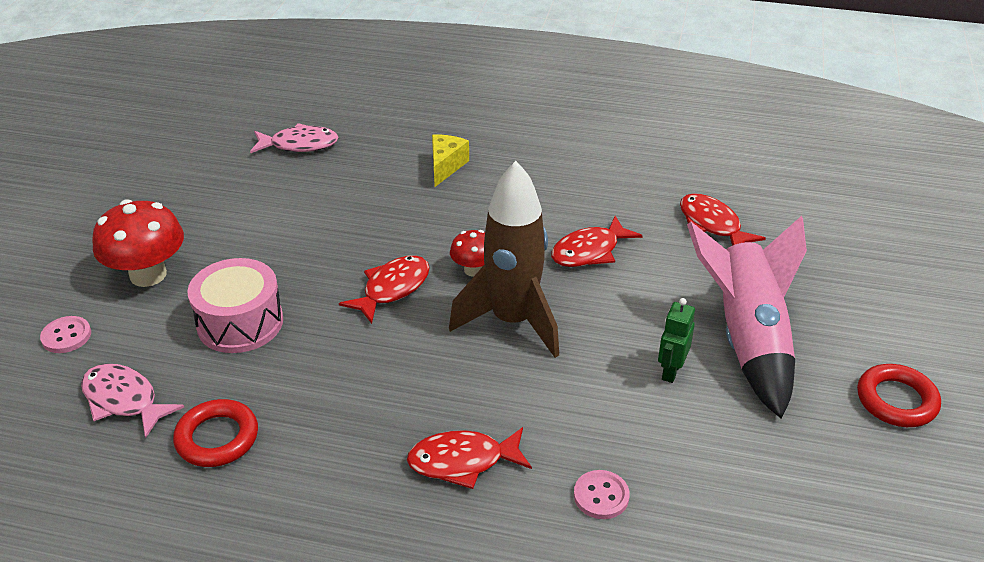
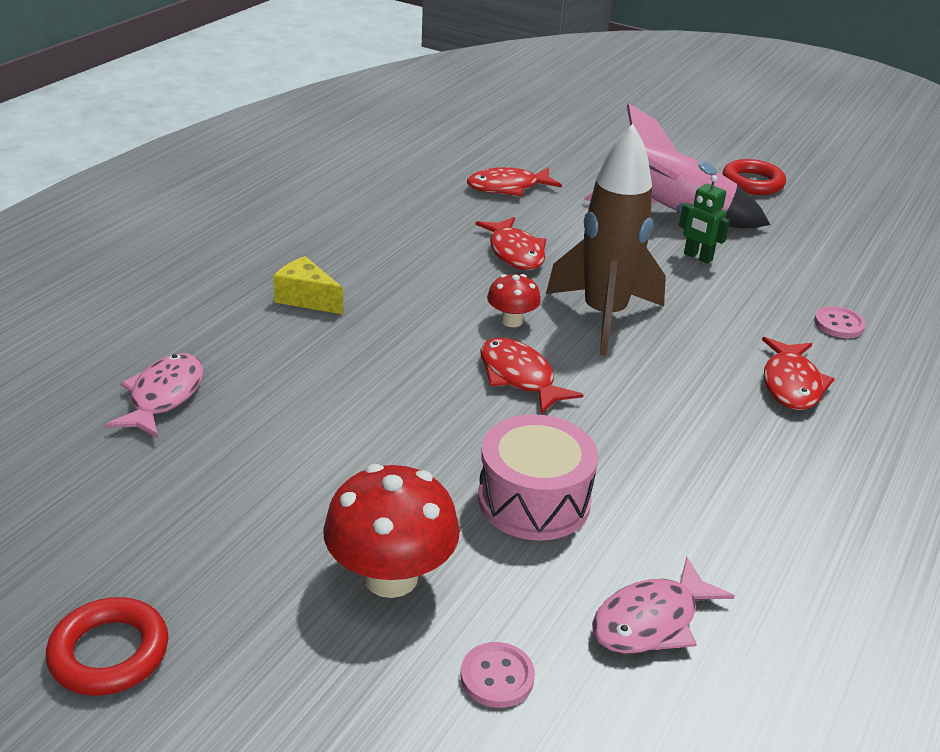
camera: 75 degrees left, 5 degrees down
(217, 438) = (734, 543): red ring -> red ring (109, 653)

